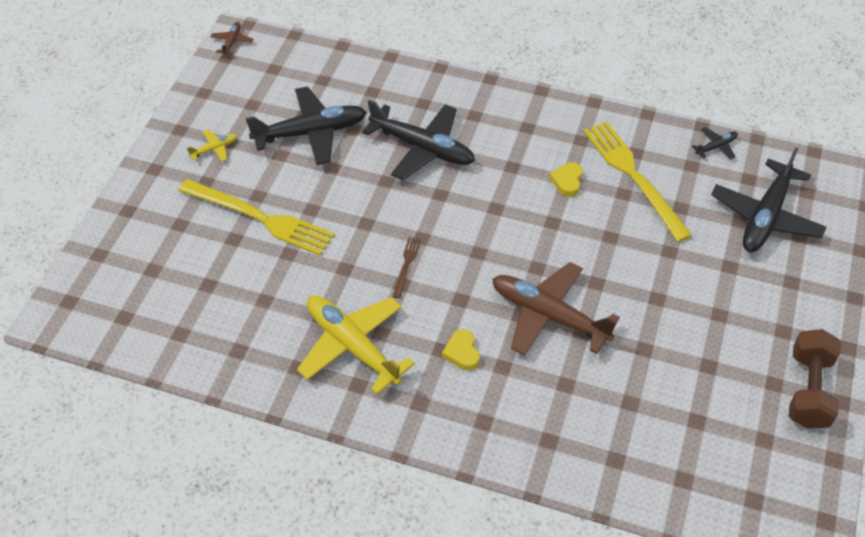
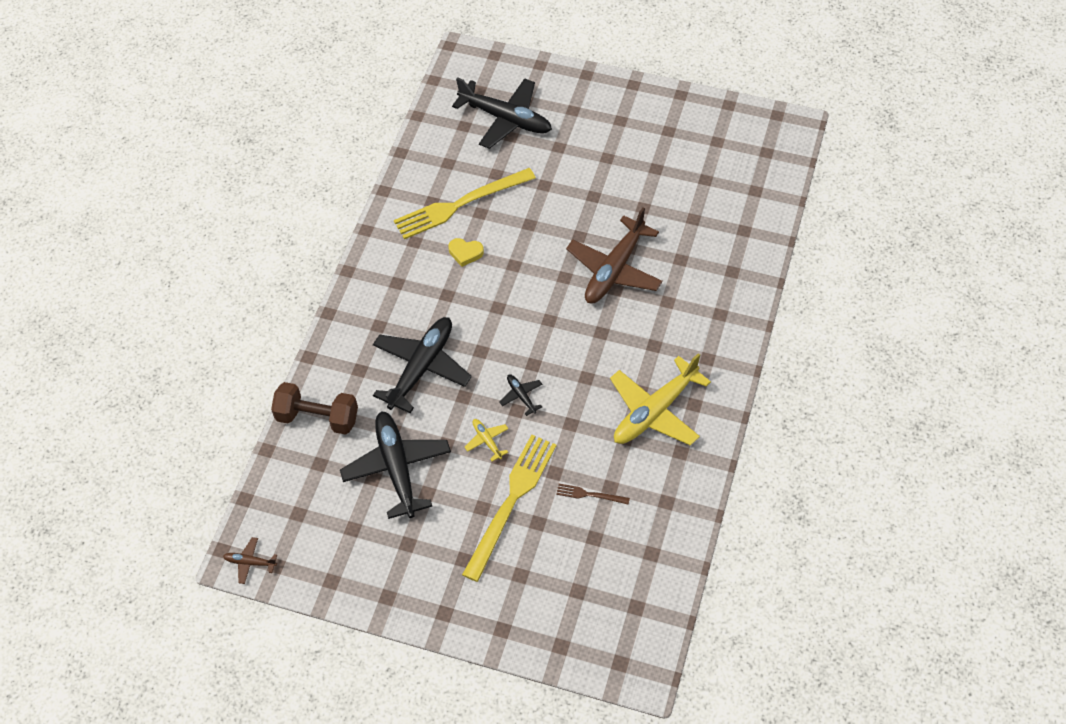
camera: 90 degrees left, 5 degrees up
(214, 149) = (417, 557): yellow plane -> yellow plane (487, 441)
(406, 265) = (565, 374): brown fork -> brown fork (589, 494)
(462, 352) = (655, 330): yellow heart -> none
(716, 147) = (426, 144): black plane -> black plane (521, 396)
(808, 390) = (672, 112): brown dumbbell -> brown dumbbell (317, 418)

